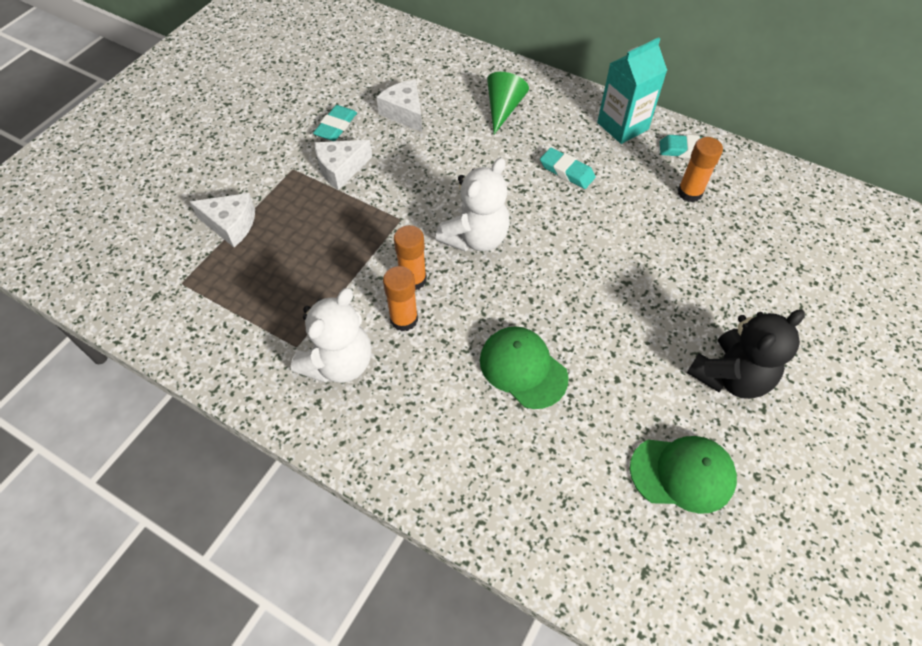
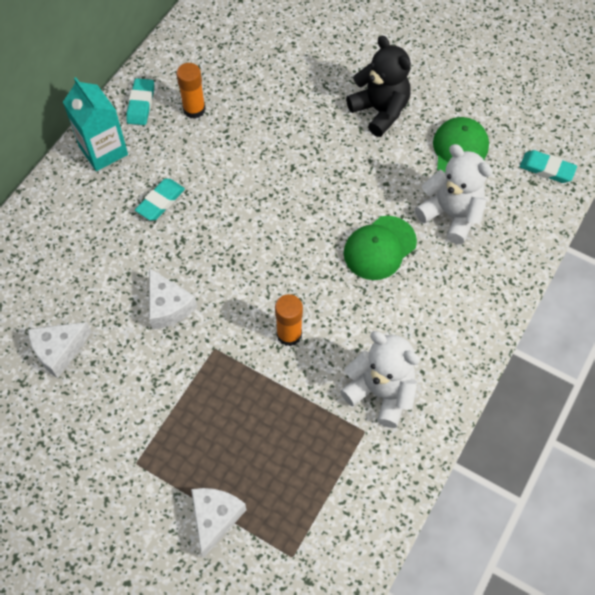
camera: 90 degrees left, 5 degrees up
(336, 126) = (72, 422): turquoise eraser -> turquoise eraser (547, 169)
(341, 169) = (140, 411): white cheese -> white cheese (168, 306)
(404, 319) = (333, 340): orange glue stick -> none
(476, 238) = (240, 281): white teddy bear -> white teddy bear (451, 215)
(503, 109) = (65, 253): green cone -> none

